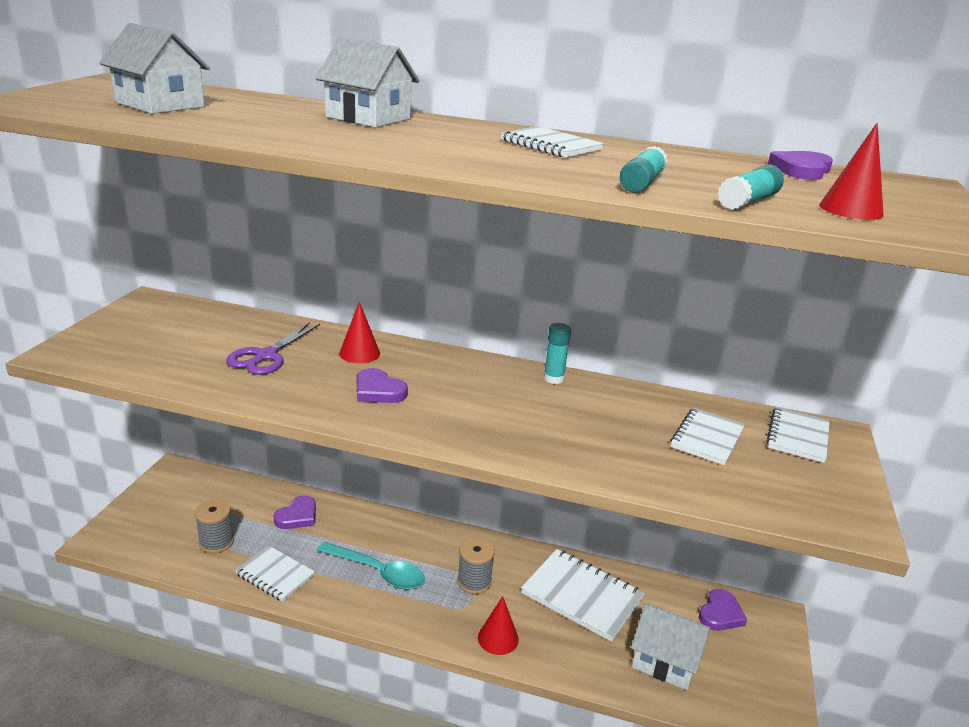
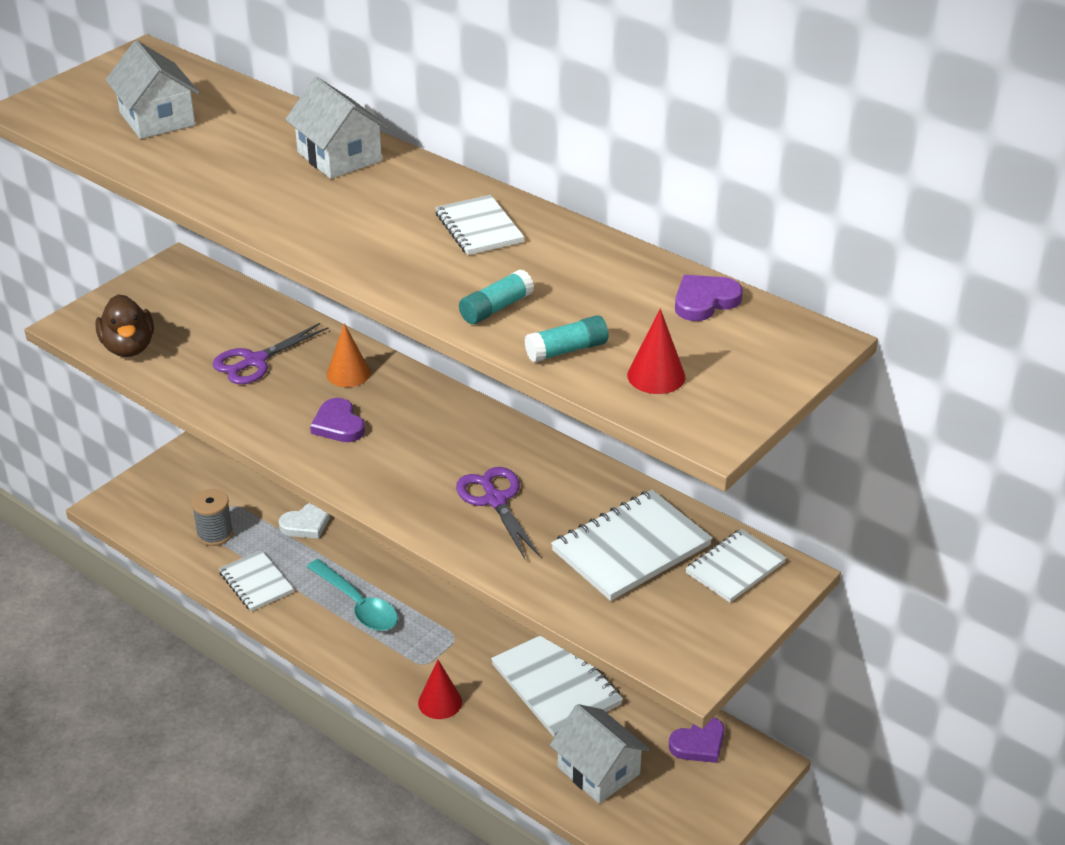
camera: 25 degrees right, 10 degrees up
(130, 362) = (128, 347): none -> brown duck
(297, 516) = (306, 524): purple heart -> white heart
(359, 353) = (348, 373): red cone -> orange cone
(474, 582) = (450, 640): grey spool -> none
(553, 378) = (529, 444): turquoise glue stick -> none
(564, 424) = (495, 500): none -> purple scissors
(707, 438) = (631, 548): white notebook -> white notebook, size x1.58

